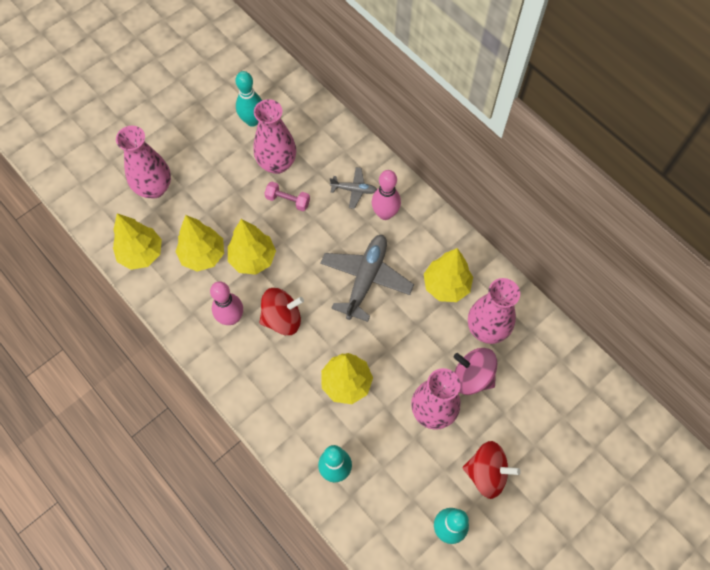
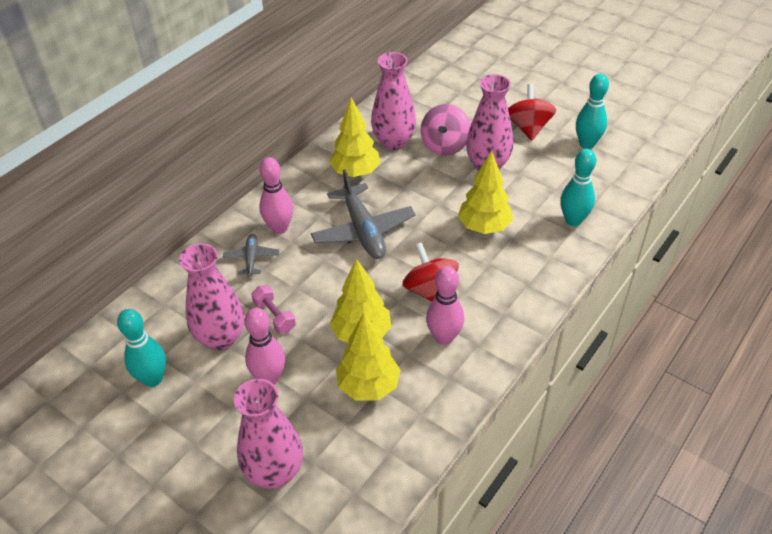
camera: 100 degrees left, 20 degrees down
(141, 254) = (382, 458): yellow tree -> none
(231, 192) = (269, 378): none -> pink bowling pin
(288, 200) = (274, 316): pink dumbbell -> pink dumbbell turned 45 degrees counterclockwise
(366, 279) = (363, 231): grey plane -> grey plane turned 120 degrees counterclockwise

